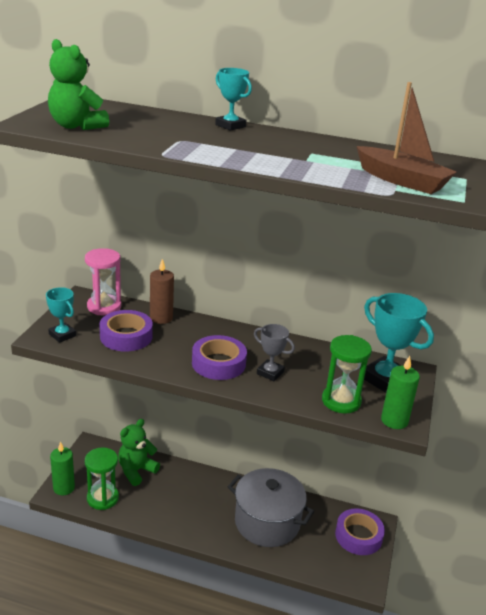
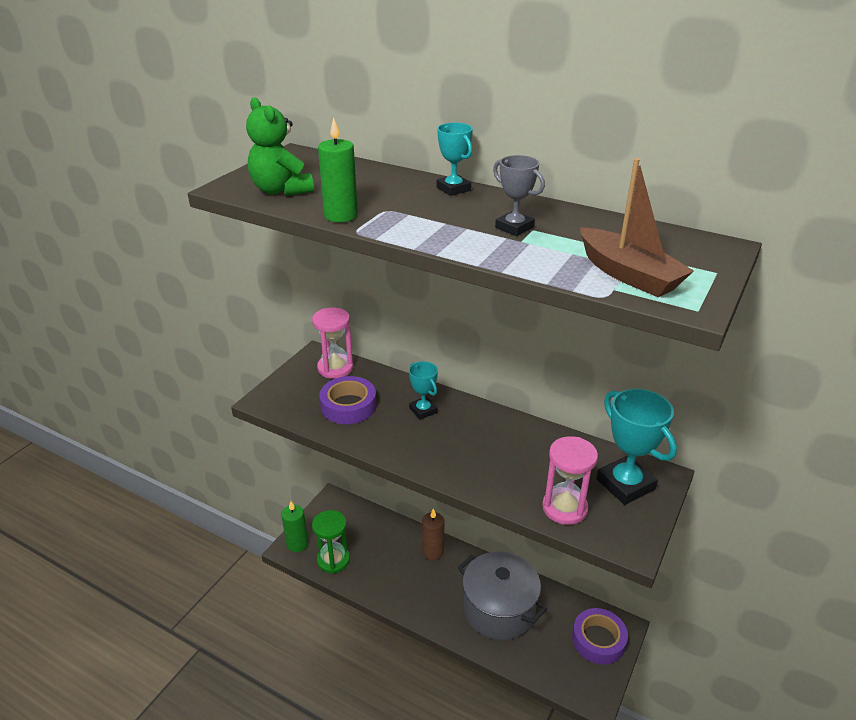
camera: 15 degrees right, 5 degrees up
(62, 335) = (284, 399): turquoise trophy -> turquoise trophy (423, 410)
(136, 471) = (373, 533): green teddy bear -> none
(161, 318) = (391, 385): brown candle -> brown candle (433, 552)
(218, 363) = (438, 447): purple tape -> none
(270, 373) = (492, 464): grey trophy -> grey trophy (514, 227)
(341, 401) = (564, 508): green hourglass -> pink hourglass
(394, 421) = (621, 540): green candle -> green candle (341, 215)

